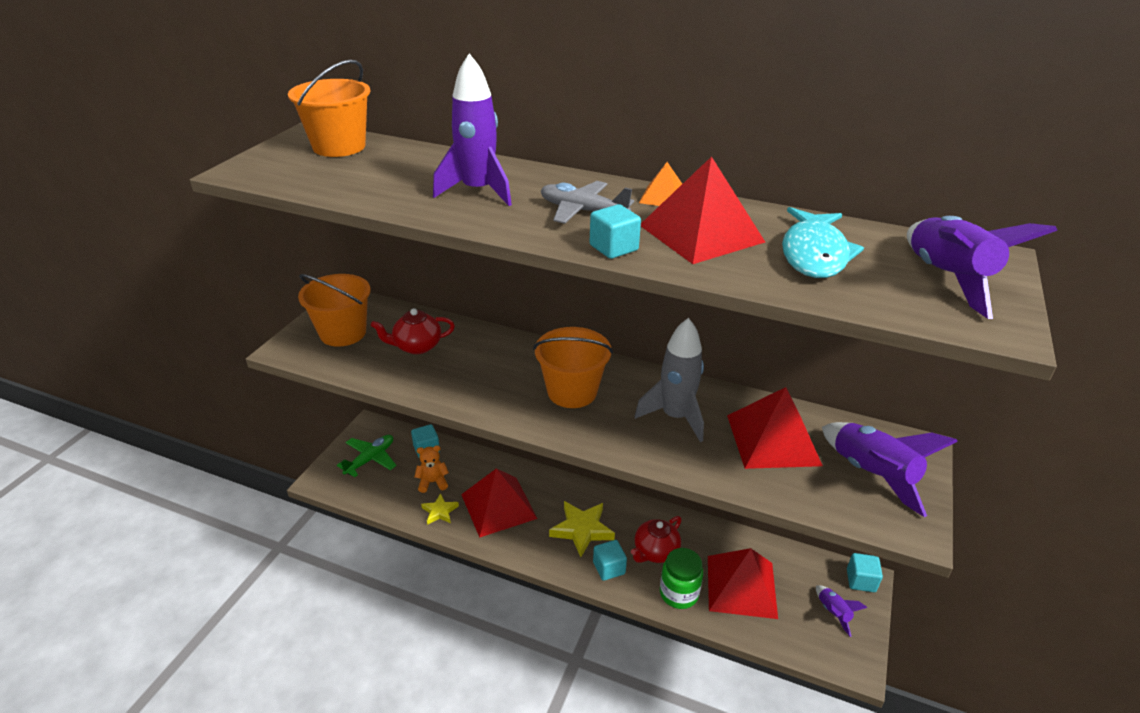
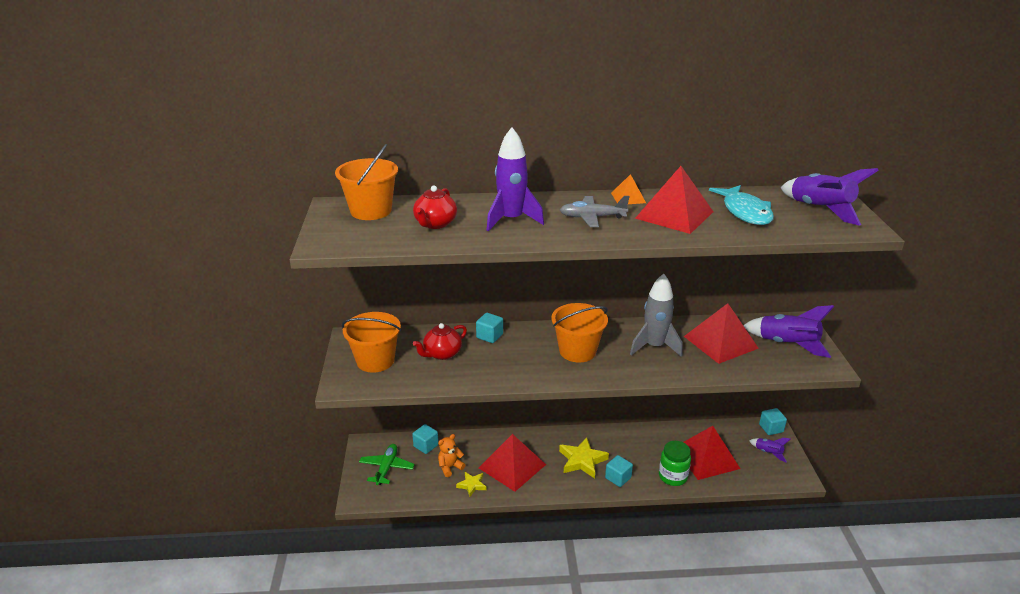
camera: 25 degrees left, 5 degrees down
(613, 248) = (637, 235): turquoise cube -> turquoise cube (489, 336)
(655, 552) = (640, 456): red teapot -> red teapot (435, 224)

